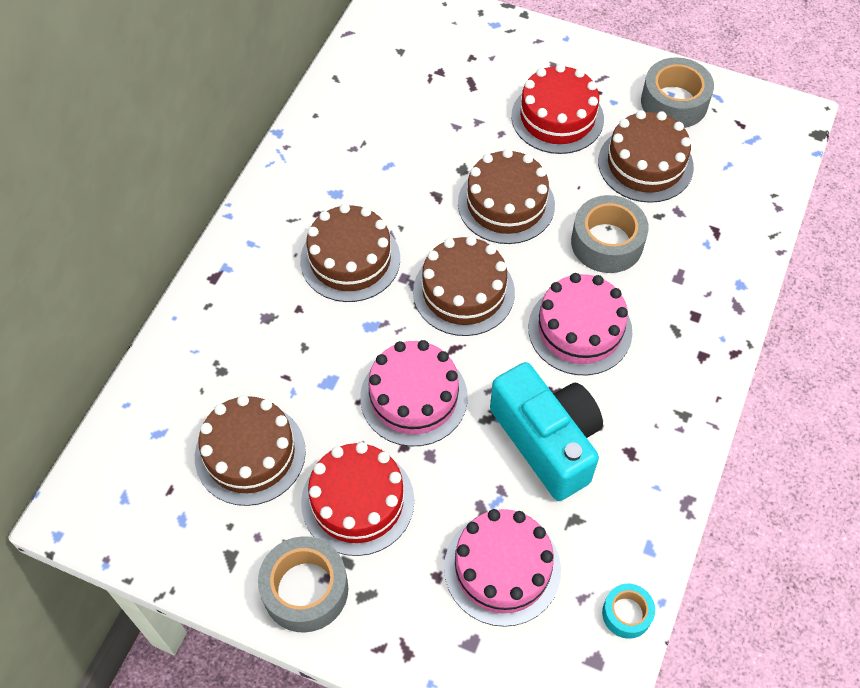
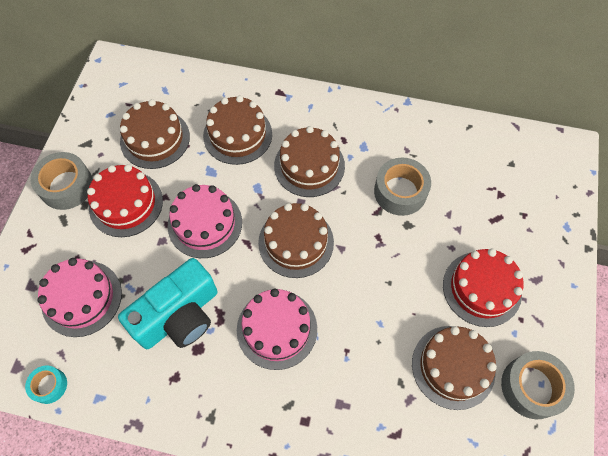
camera: 80 degrees right, 5 degrees up
(506, 204) = (382, 260): brown cake -> brown cake (237, 135)
(607, 243) = (363, 342): grey tape -> grey tape (400, 192)

